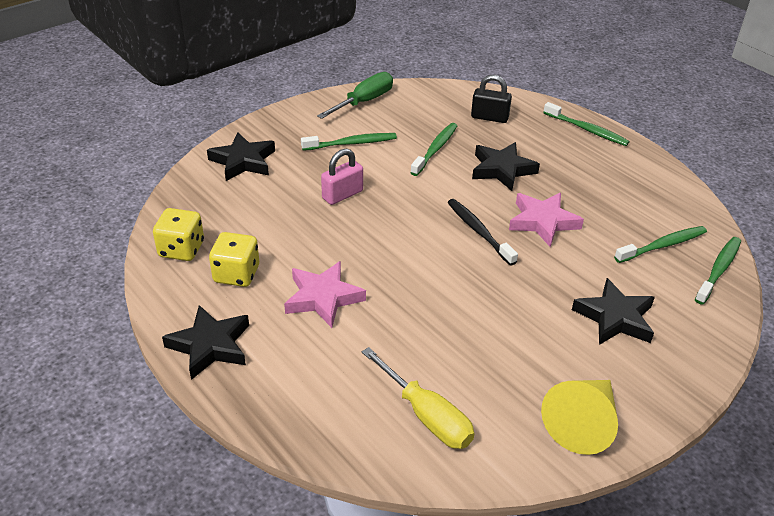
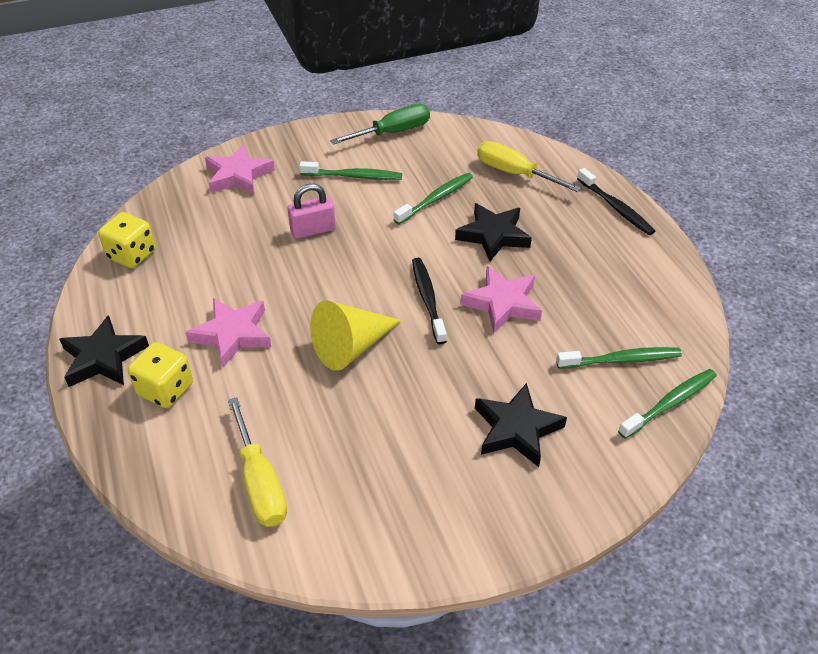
camera: 20 degrees right, 5 degrees up
(236, 274) = (167, 291): yellow dice -> yellow dice (165, 389)
(243, 161) = (238, 175): black star -> pink star
(489, 117) = (515, 174): black padlock -> yellow screwdriver
(583, 423) = (412, 534): yellow cone -> yellow cone (351, 347)
(586, 130) = (616, 207): green toothbrush -> black toothbrush

